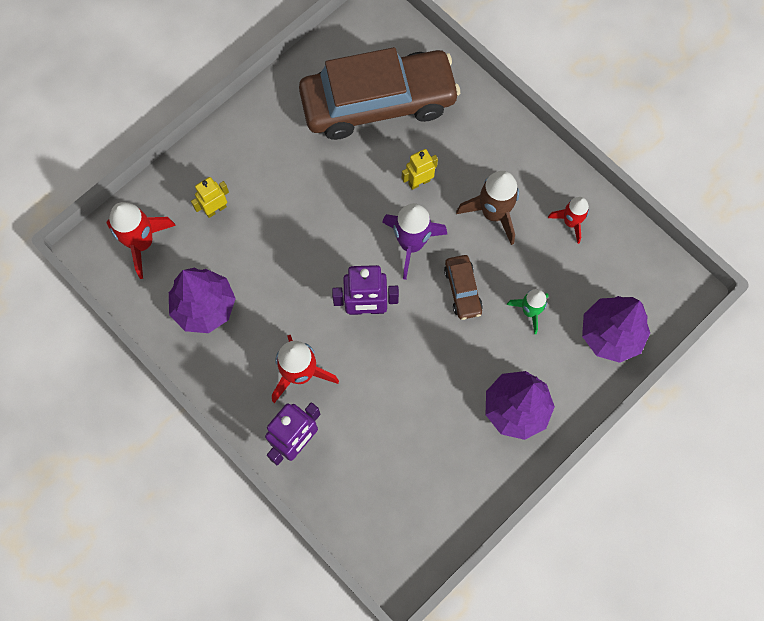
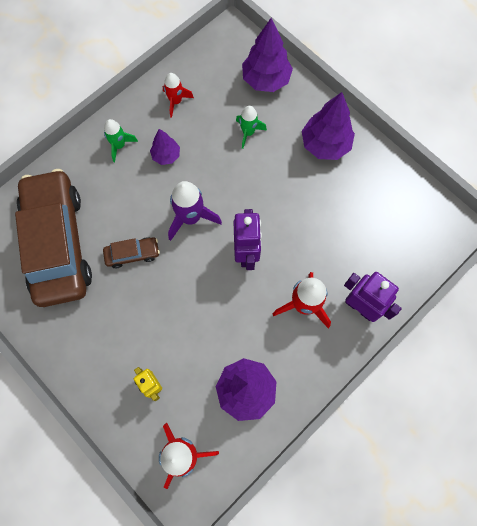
camera: 90 degrees left, 0 degrees up
(419, 182) = (135, 211): yellow robot -> none
(462, 290) = (231, 179): brown car -> brown car (132, 254)
(493, 213) = (166, 155): brown rocket -> purple tree
(505, 159) = (119, 145): none -> green rocket

